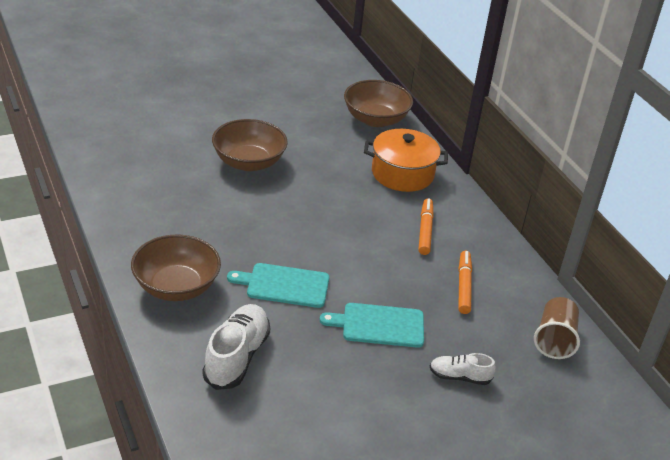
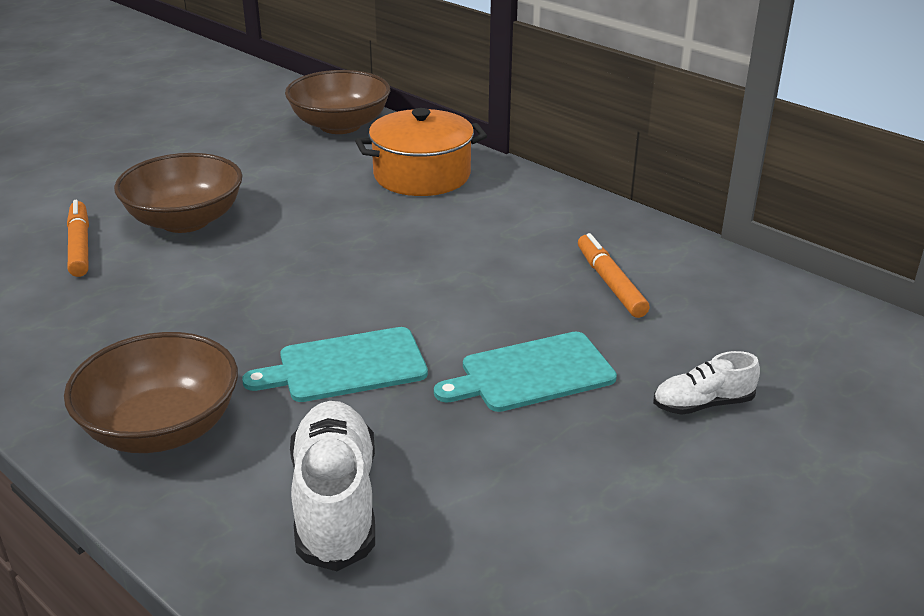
camera: 20 degrees left, 5 degrees down
(425, 230) = (504, 232): orange marker -> orange marker (80, 246)
(554, 340) = (783, 310): brown cup -> none

